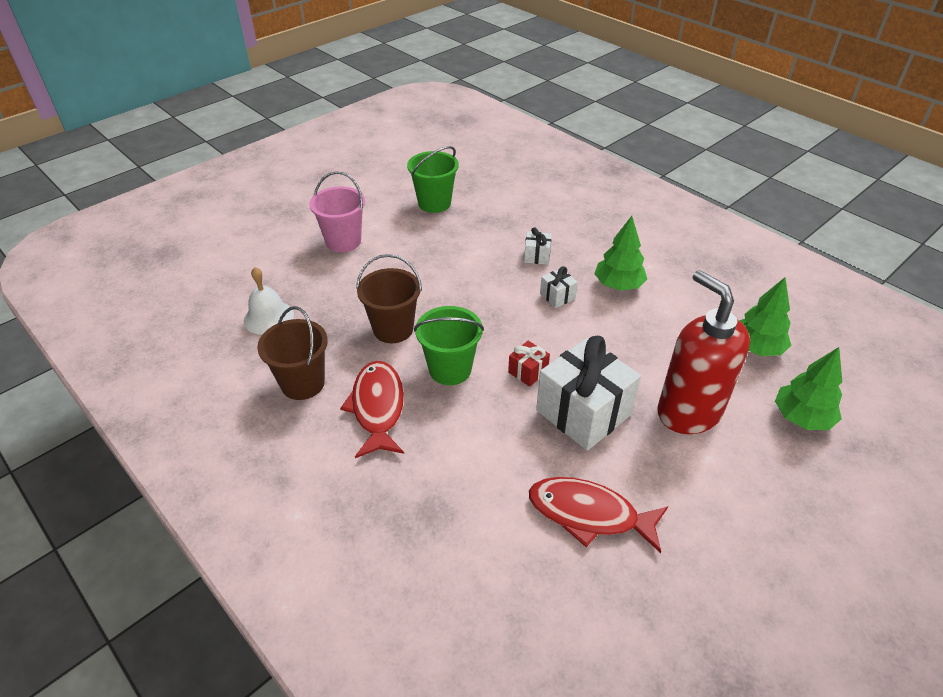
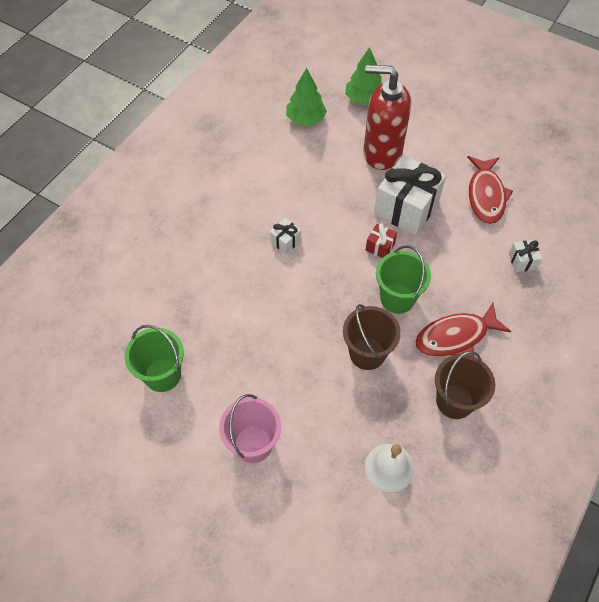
camera: 105 degrees left, 15 degrees up
(537, 256) = (233, 265): white gift -> white gift (522, 261)
(618, 285) = (258, 202): green tree -> none
(688, 412) = (381, 153): red soap dispenser -> red soap dispenser turned 60 degrees clockwise

